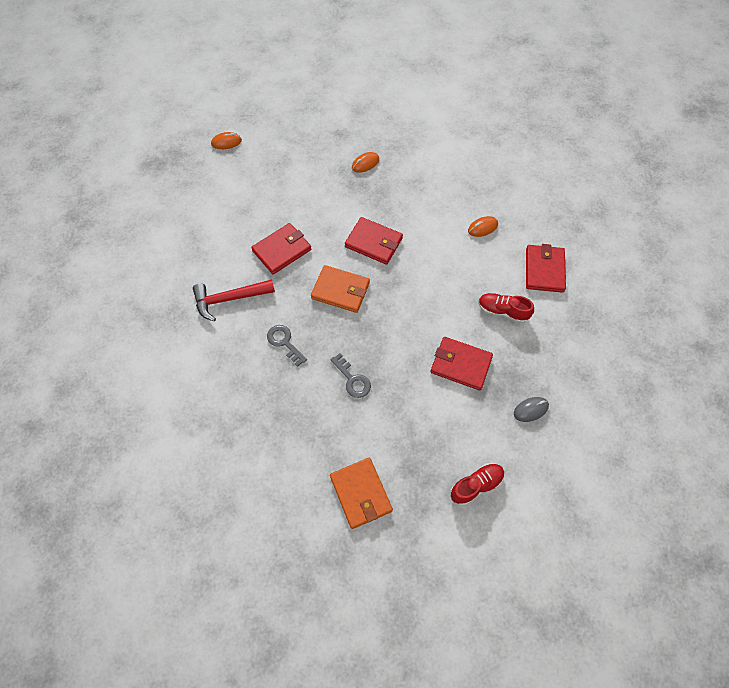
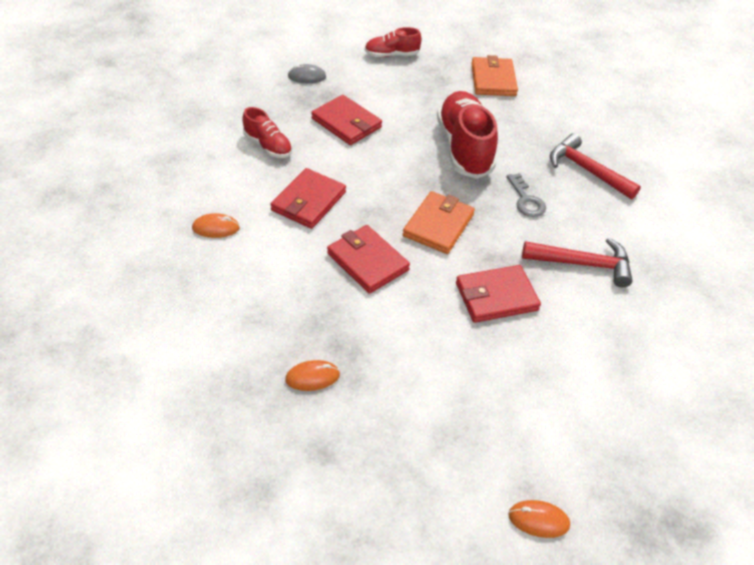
camera: 160 degrees left, 15 degrees down
(242, 399) = (586, 170): none -> red hammer
(340, 290) = (438, 225): orange wallet -> orange wallet turned 75 degrees clockwise
(352, 379) = (464, 148): grey key -> red shoe
(544, 270) = (187, 163): red wallet -> red wallet (308, 201)

